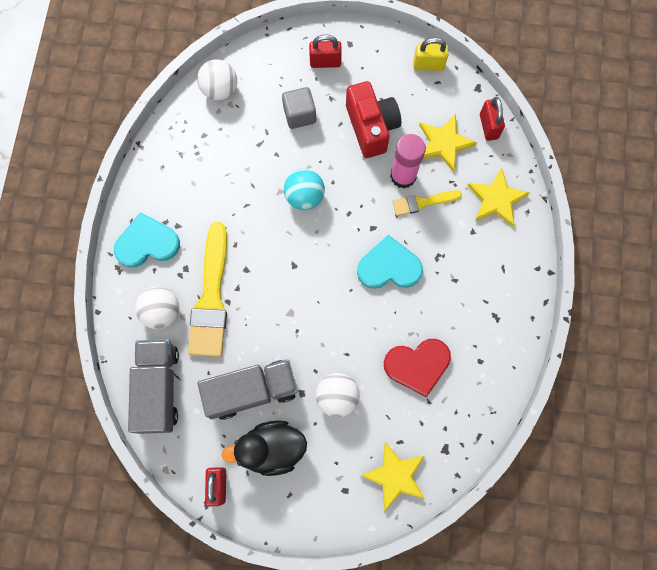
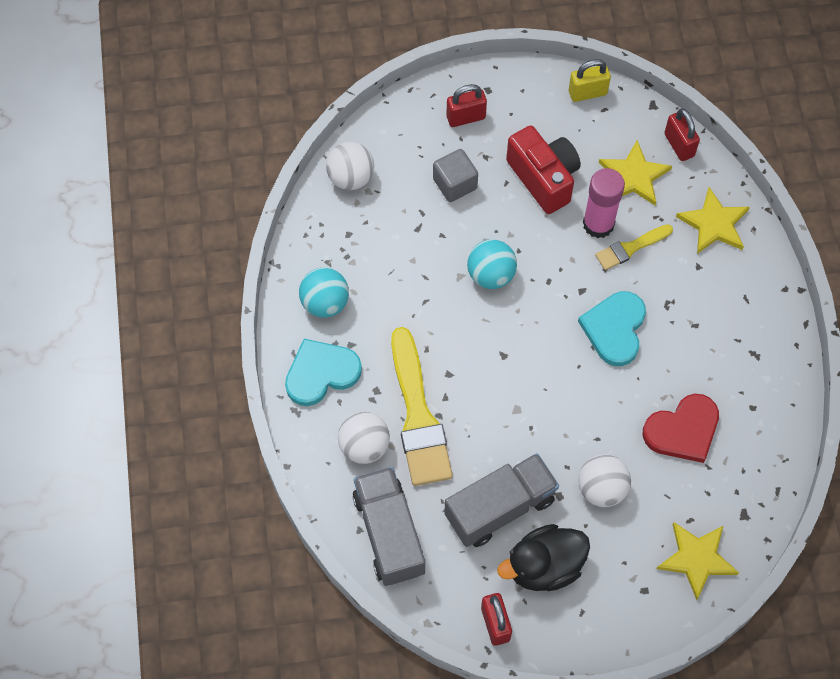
camera: 15 degrees left, 10 degrees down
(168, 186) = (325, 303): none -> turquoise ball
(389, 266) = (614, 329): turquoise heart -> turquoise heart turned 60 degrees counterclockwise

